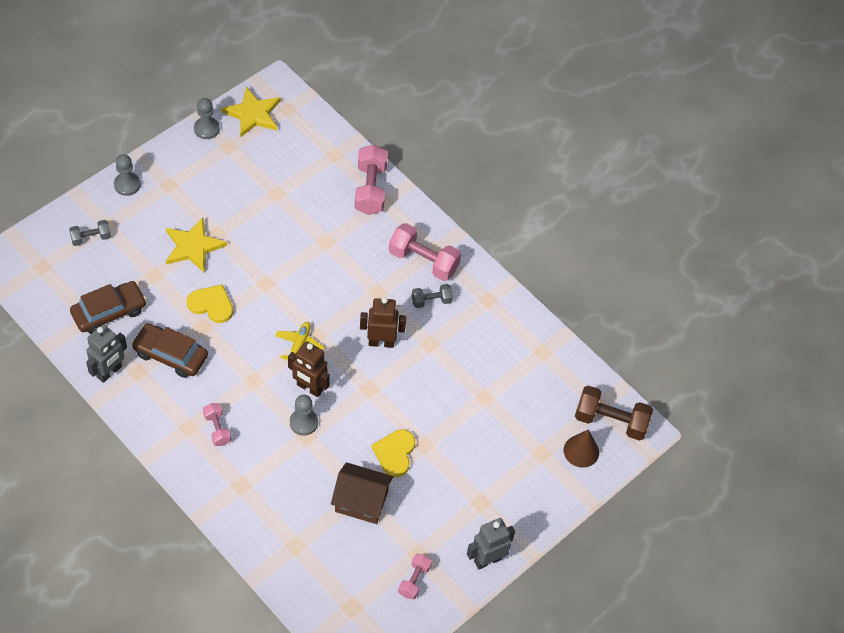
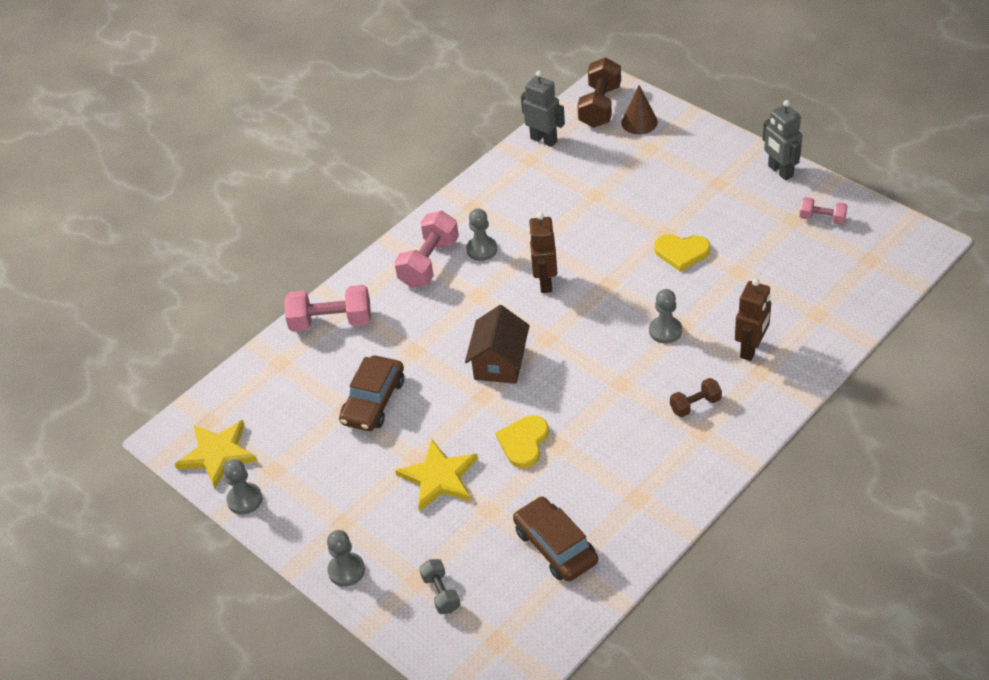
camera: 85 degrees left, 10 degrees down
(109, 372) = (645, 526): grey robot -> grey robot (544, 140)
(170, 355) = (605, 469): brown car -> brown car (373, 401)
(217, 429) = (695, 405): pink dumbbell -> brown dumbbell
(299, 344) = (563, 351): yellow plane -> none
(309, 388) = (619, 333): brown robot -> brown robot (751, 349)
(361, 501) = (747, 270): brown house -> brown house (500, 363)
(431, 301) = (482, 249): grey dumbbell -> grey pawn

